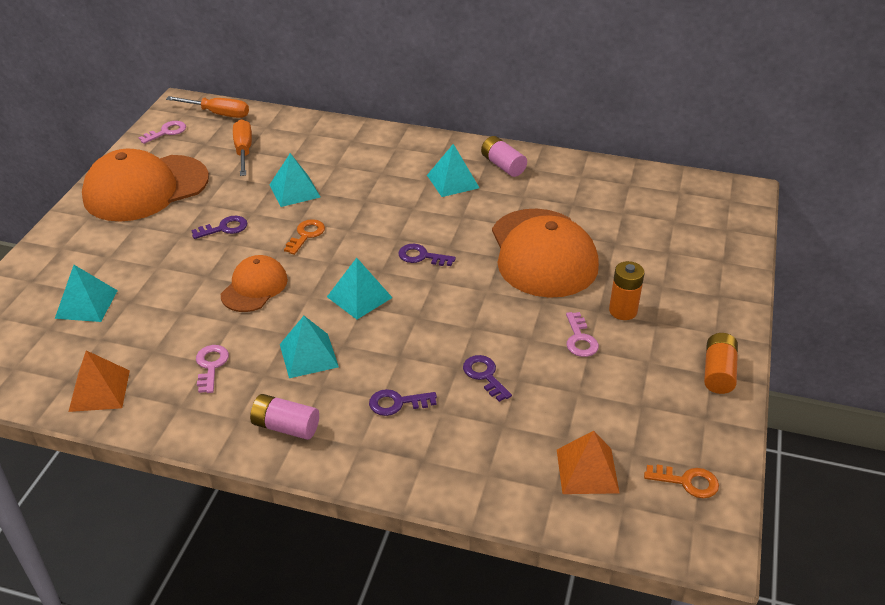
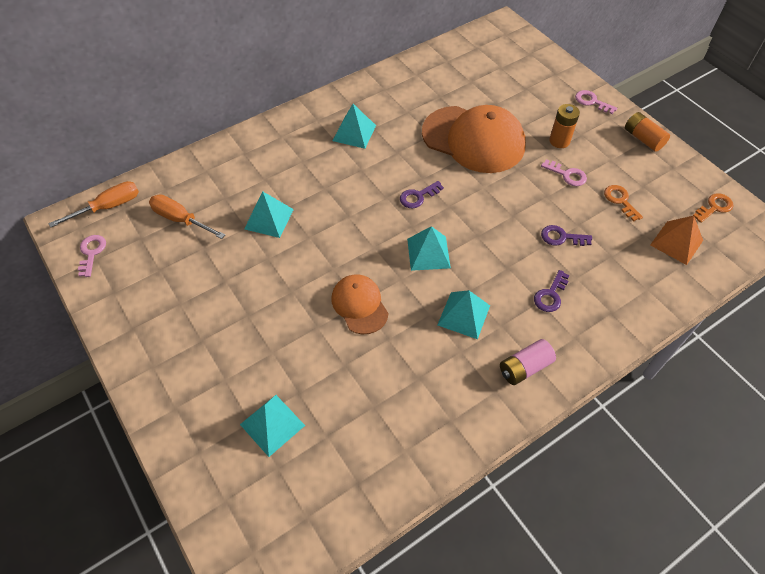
camera: 50 degrees left, 15 degrees up
(99, 390) = (389, 466): orange pyramid -> none
(145, 188) = (157, 307): orange cap -> none
(211, 366) = (424, 378): pink key -> pink key (592, 102)
(224, 228) = (269, 285): purple key -> none
(306, 235) = (330, 242): orange key -> orange key (620, 200)
(503, 165) = (365, 100): pink battery -> none

